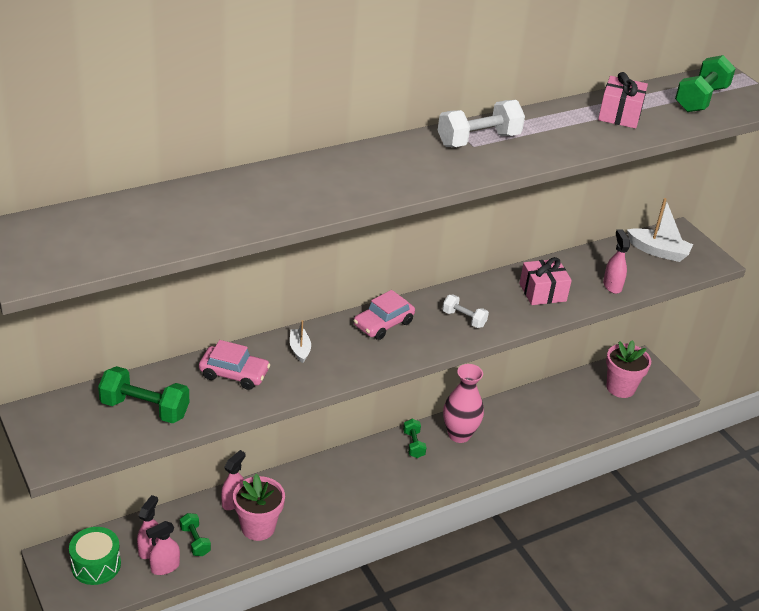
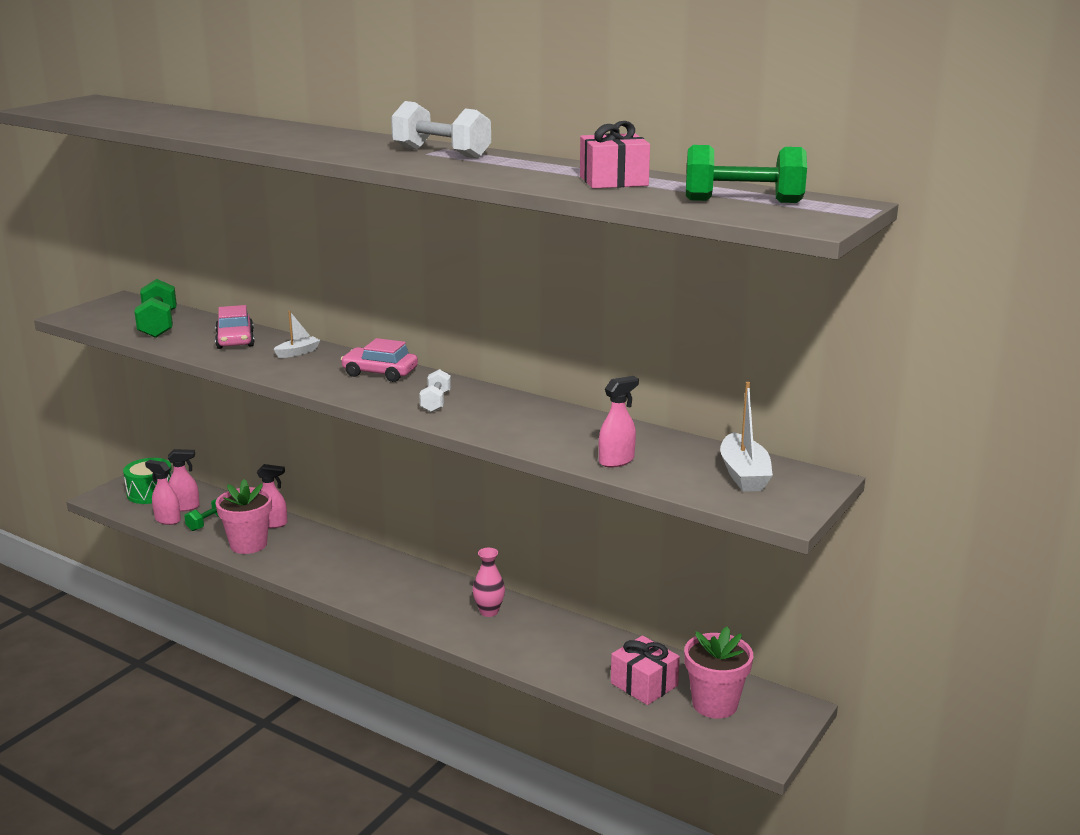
camera: 65 degrees right, 15 degrees down
(413, 444) = (443, 589): green dumbbell -> none
(459, 435) = (489, 611): pink vase -> pink vase, size x0.62
(542, 292) = (543, 428): pink gift -> pink gift (644, 684)

